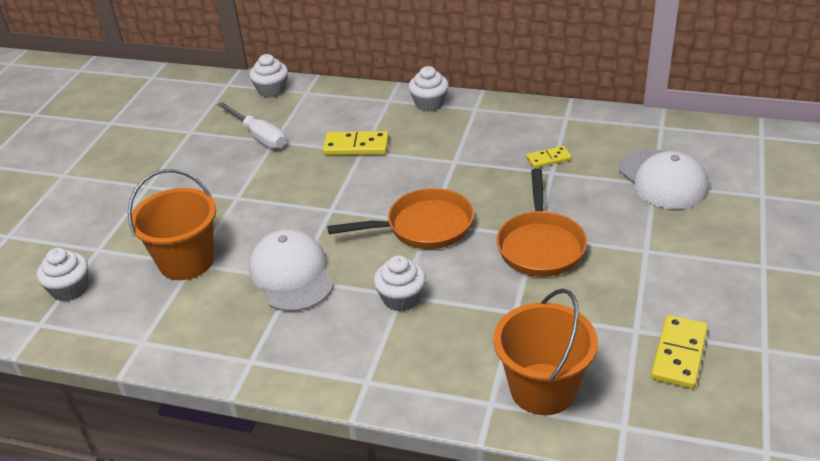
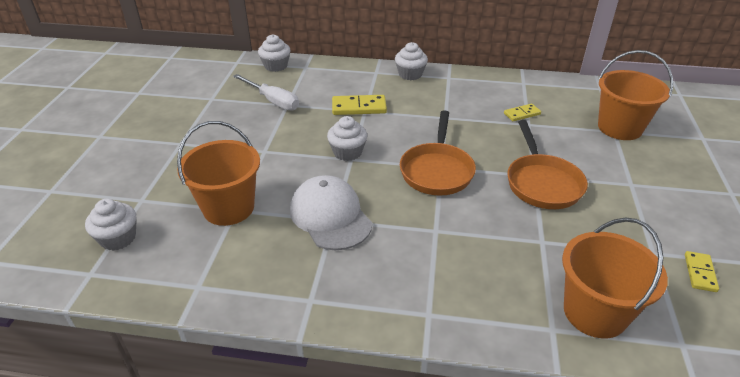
camera: 10 degrees left, 0 degrees up
(401, 298) = (437, 234): white cupcake -> white cupcake (347, 152)
(424, 227) = (437, 171): orange pan -> orange pan turned 120 degrees clockwise
(663, 180) = (619, 128): white cap -> orange bucket
(679, 354) = (700, 273): yellow domino -> yellow domino, size x0.62

